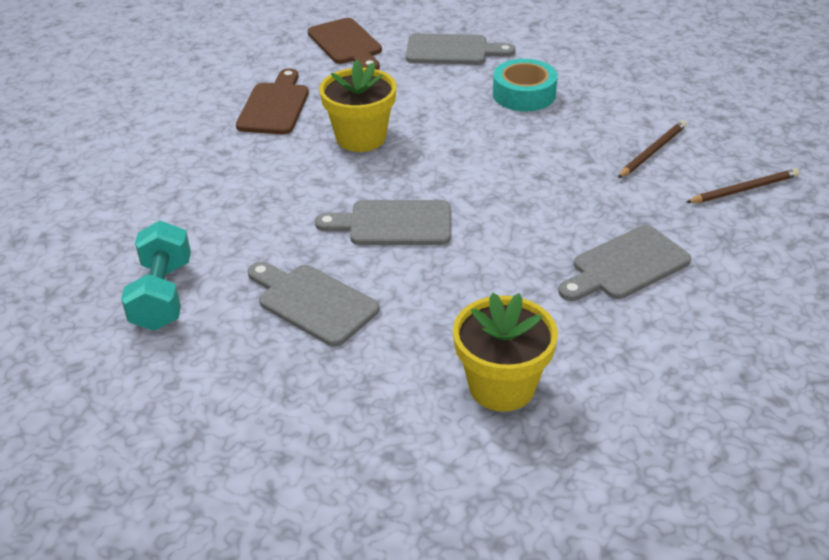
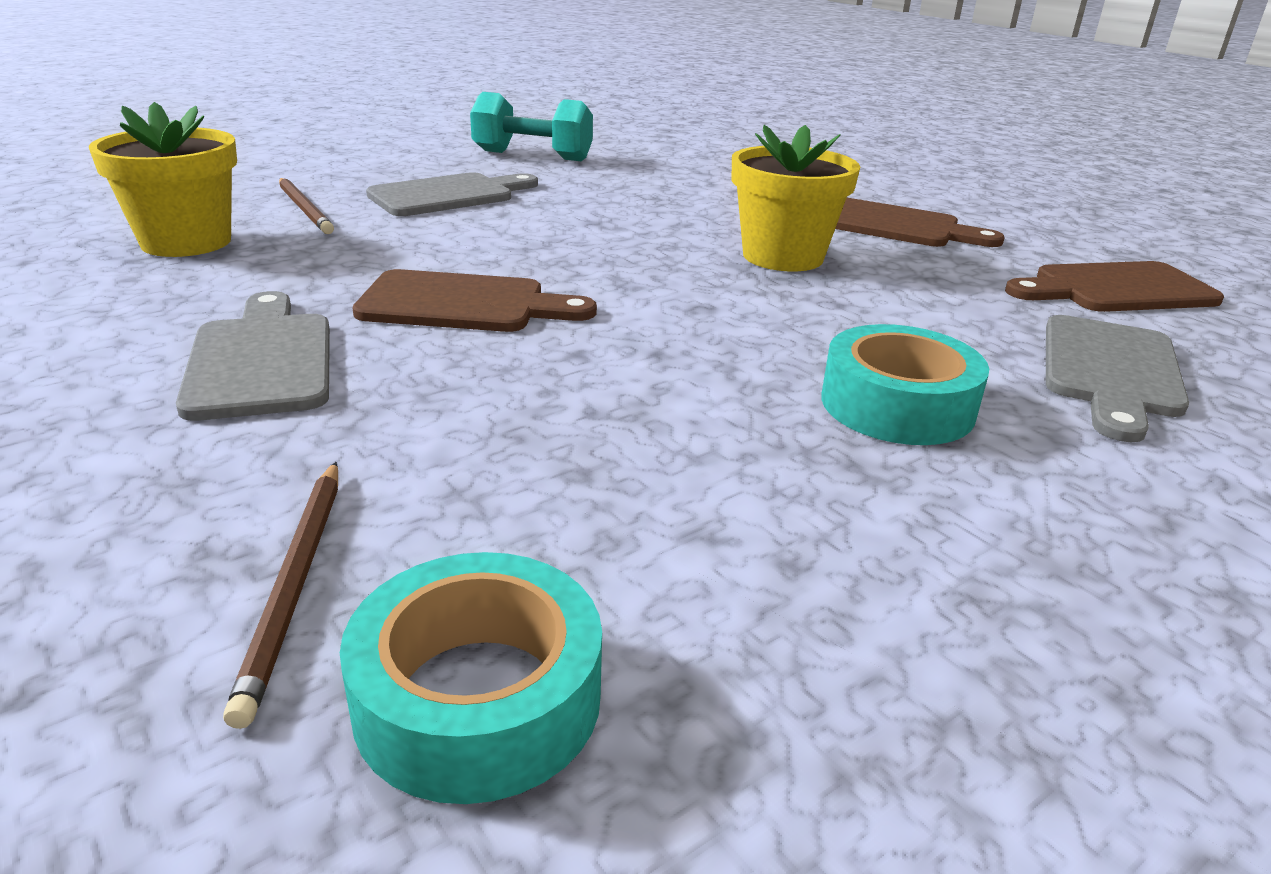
camera: 105 degrees right, 10 degrees down
(393, 224) = (550, 243): grey cutting board -> none
(512, 227) = (463, 304): none -> brown cutting board
(652, 151) = (570, 498): brown pencil -> brown pencil (305, 209)
(749, 144) = (478, 698): none -> turquoise tape

